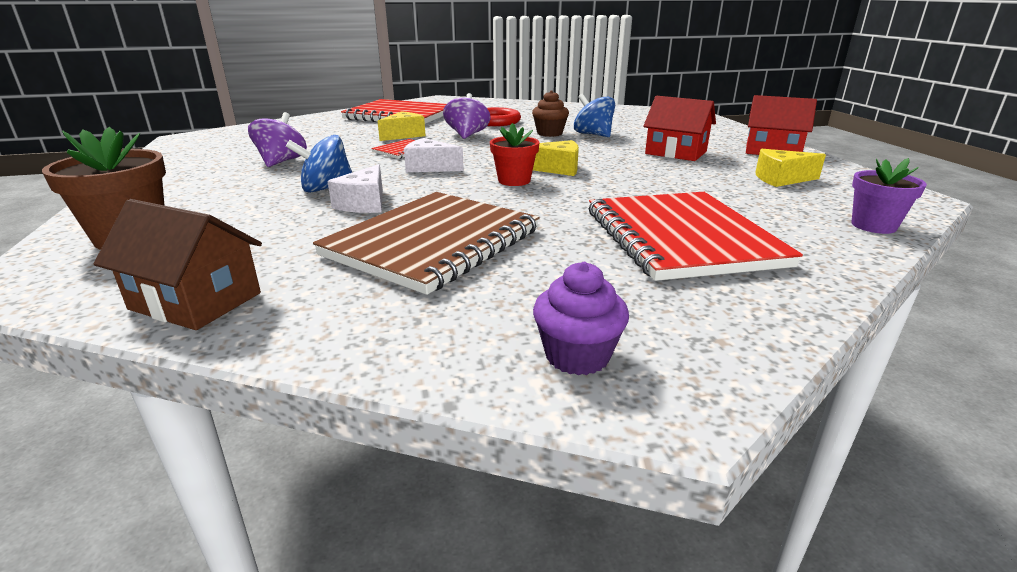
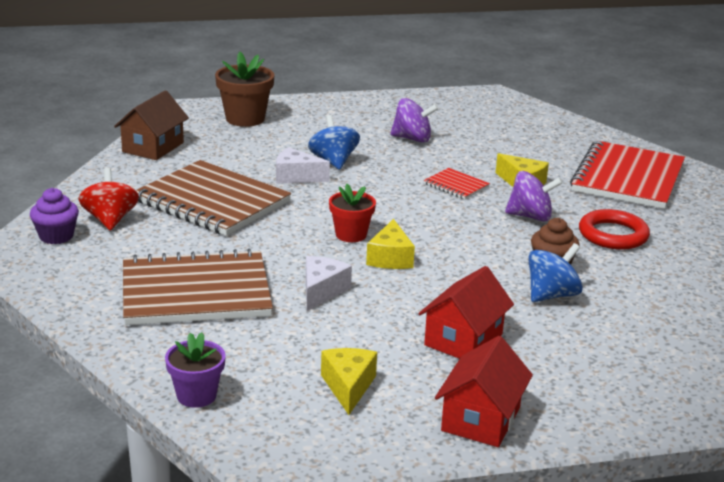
camera: 90 degrees right, 0 degrees up
(429, 167) = (395, 198): white cheese -> white cheese (322, 291)
(501, 310) = (110, 220): none -> red spinning top
(681, 238) = (196, 292): red notebook -> brown notebook

